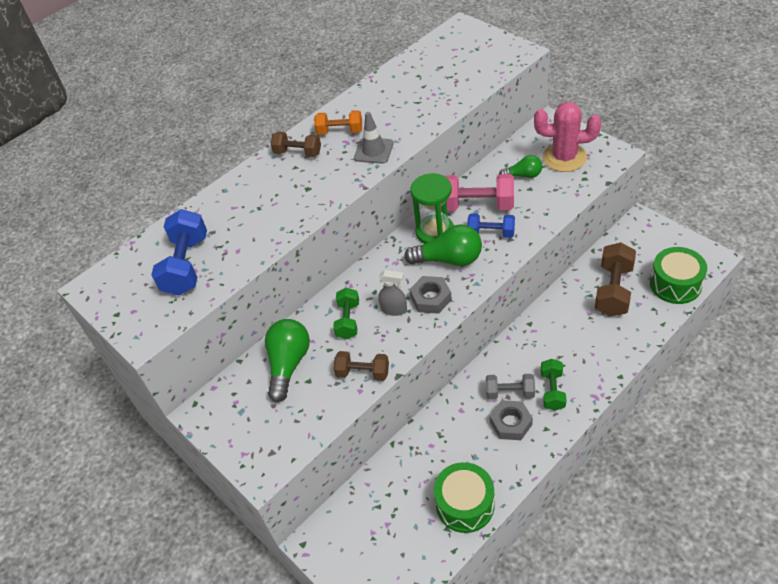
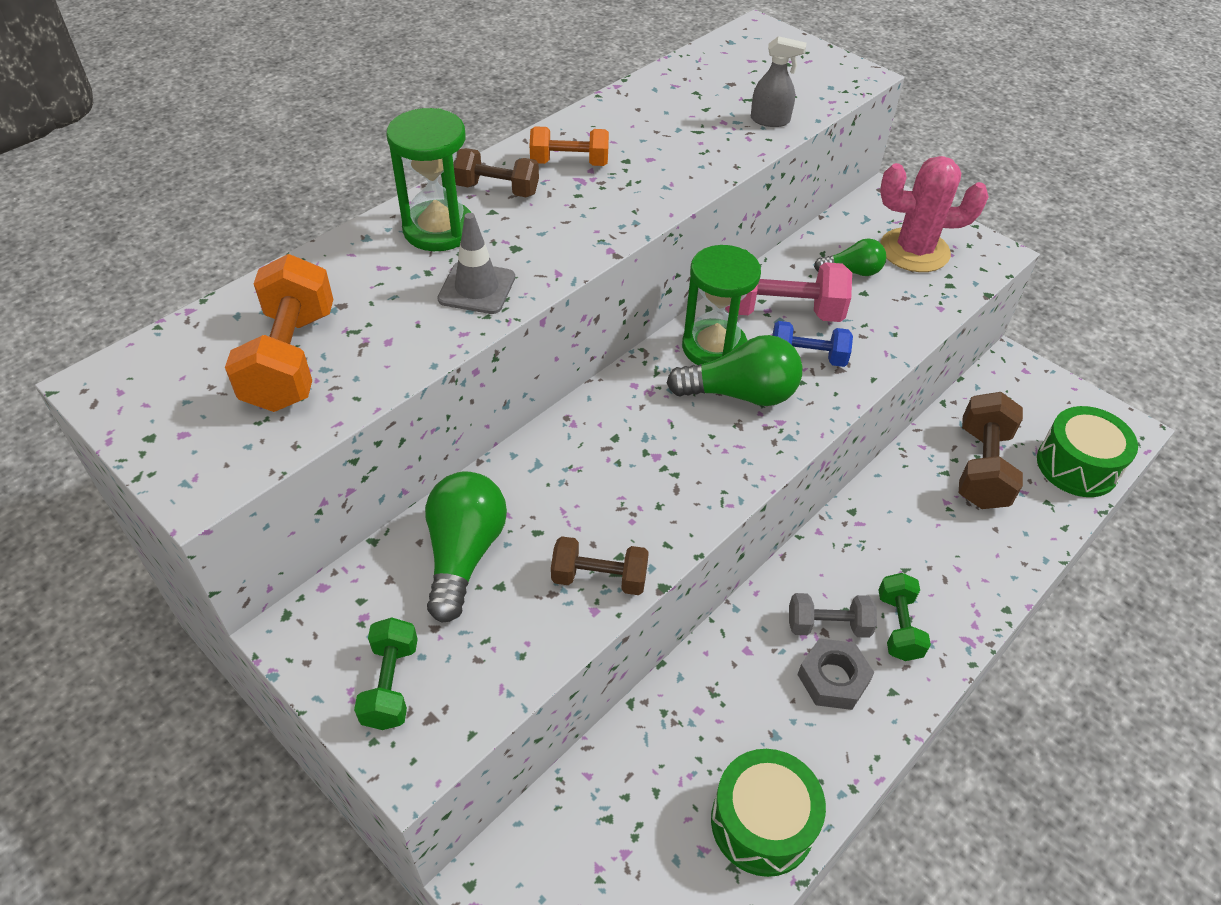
camera: 10 degrees left, 0 degrees up
(186, 265) = (291, 359): blue dumbbell -> orange dumbbell
(265, 181) = (439, 229): none -> green hourglass
(348, 320) = (570, 483): green dumbbell -> green dumbbell (390, 684)
(374, 151) = (629, 198): grey traffic cone -> grey traffic cone (477, 288)
(394, 309) = (650, 470): grey spray bottle -> grey spray bottle (770, 120)
(431, 298) = (713, 456): grey nut -> none

